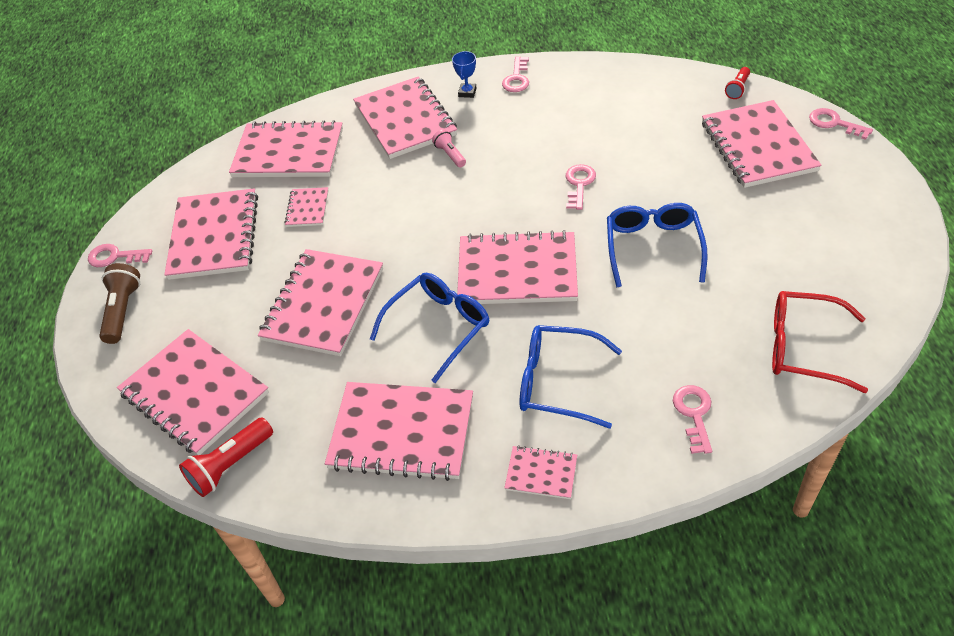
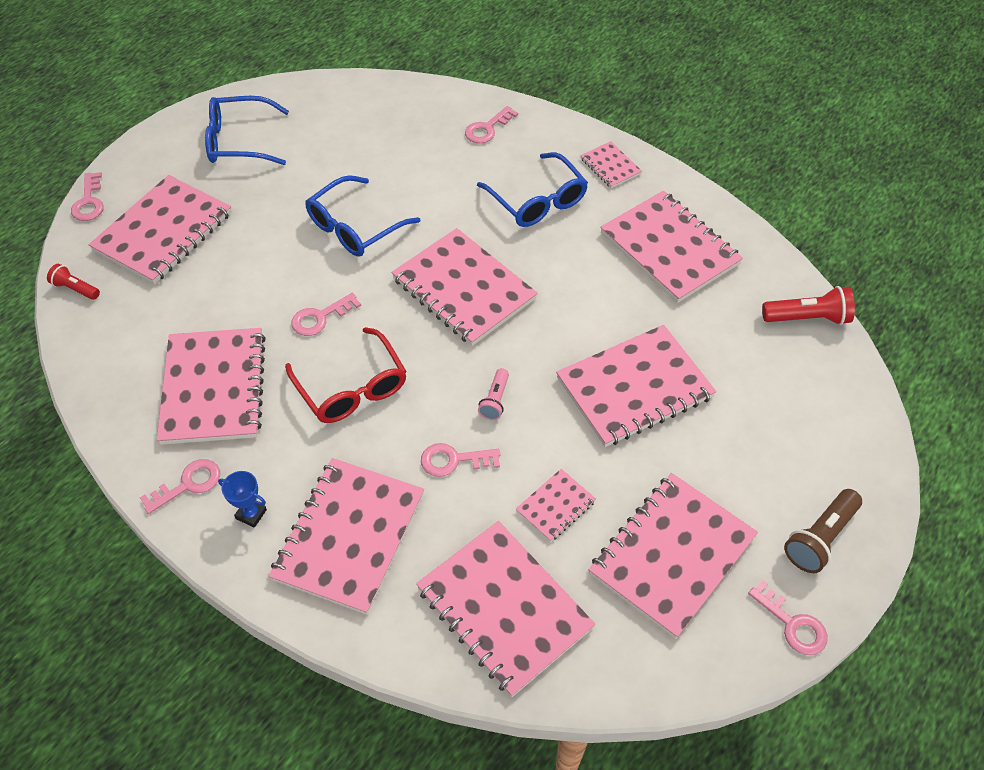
camera: 140 degrees left, 5 degrees up
(194, 393) = (800, 395): pink notebook -> pink notebook (214, 388)
(393, 184) = (453, 460): none -> pink key
(439, 327) = (568, 296): blue glasses -> blue glasses (239, 141)
(450, 155) = (368, 447): pink flashlight -> pink flashlight (495, 400)
(467, 92) = (251, 514): blue trophy -> blue trophy turned 60 degrees clockwise
(737, 89) = (76, 289): red flashlight -> red flashlight turned 135 degrees counterclockwise
(803, 348) = (378, 110): red glasses -> red glasses (352, 388)

